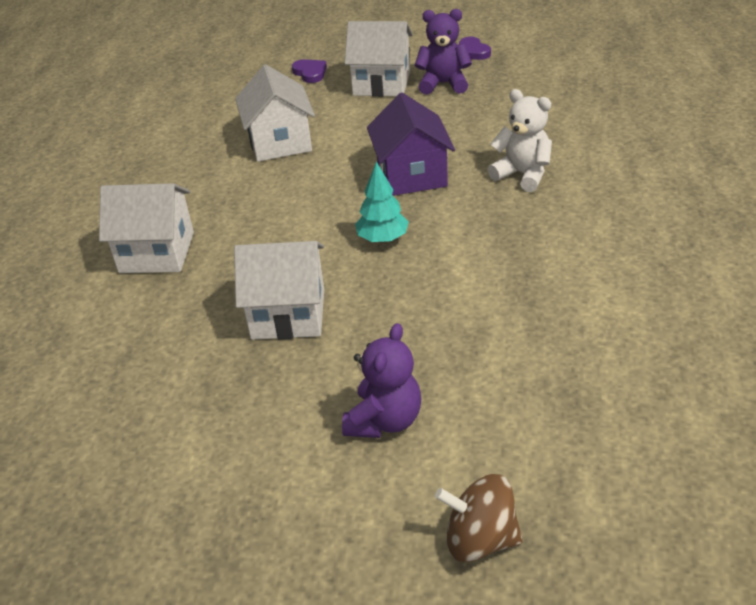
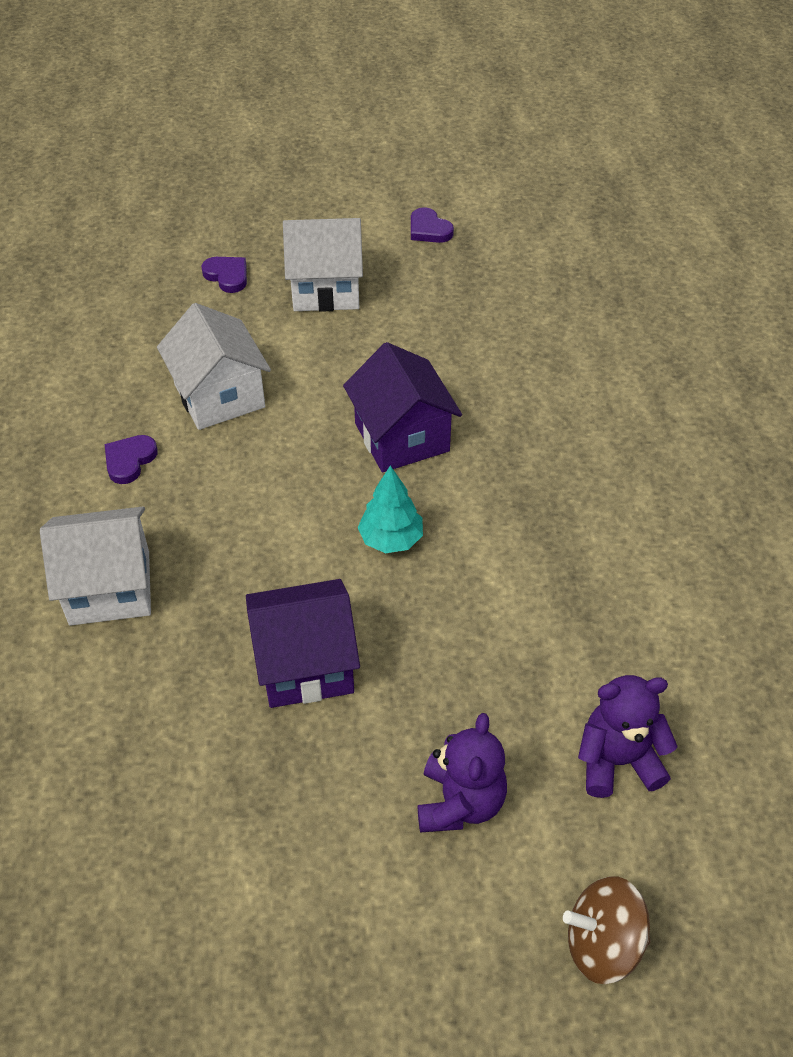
camera: 15 degrees left, 10 degrees up
(200, 177) = (129, 460): none -> purple heart
(288, 314) = (305, 664): white house -> purple house
(443, 84) = (405, 285): purple teddy bear -> purple teddy bear (618, 761)
(522, 174) = (535, 425): white teddy bear -> none

